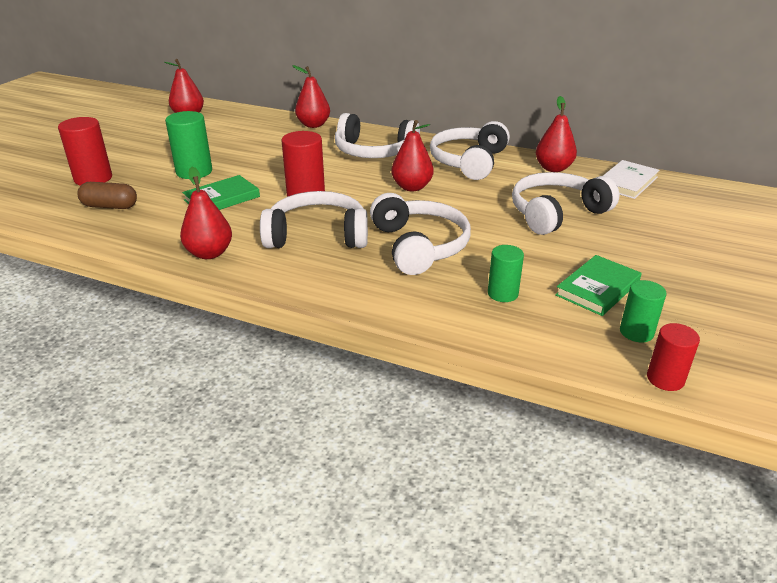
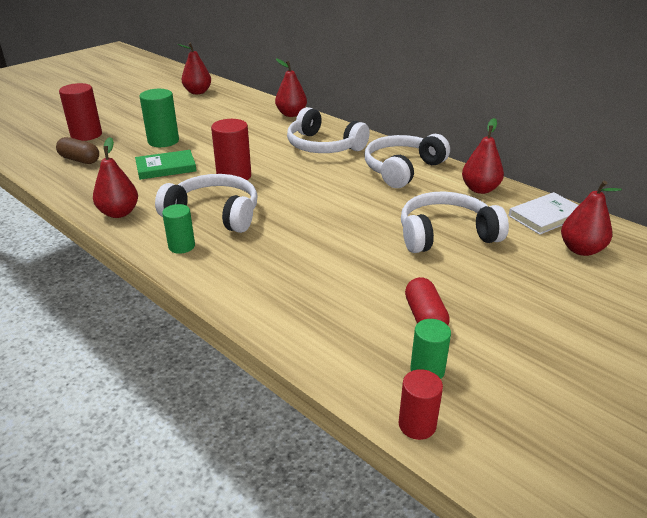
camera: 20 degrees right, 0 degrees up
(412, 187) = (330, 185): red pear -> red pear (581, 249)
(419, 246) = (291, 241): white headphones -> none
(502, 293) = (329, 301): green cylinder -> green cylinder (181, 246)
(598, 288) = (425, 317): green book -> red capsule

